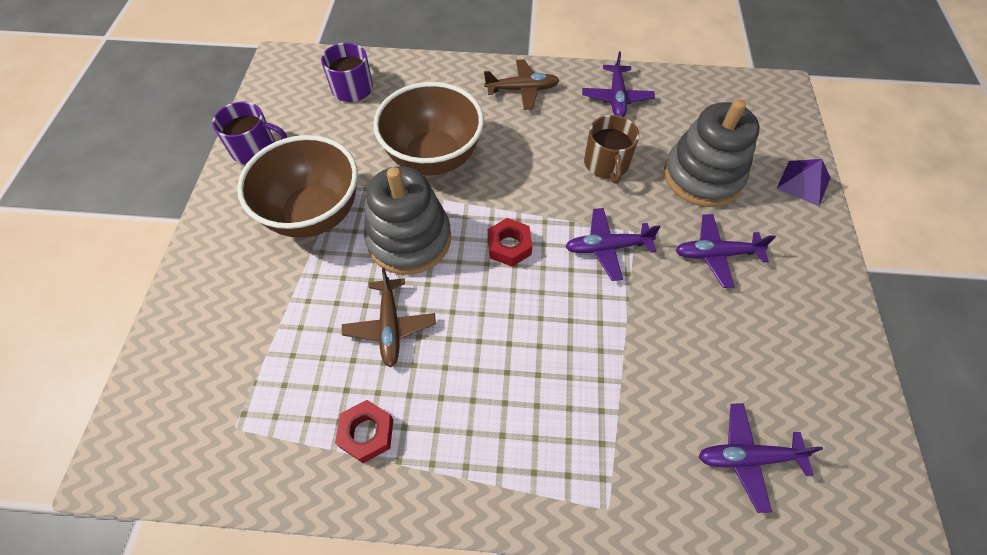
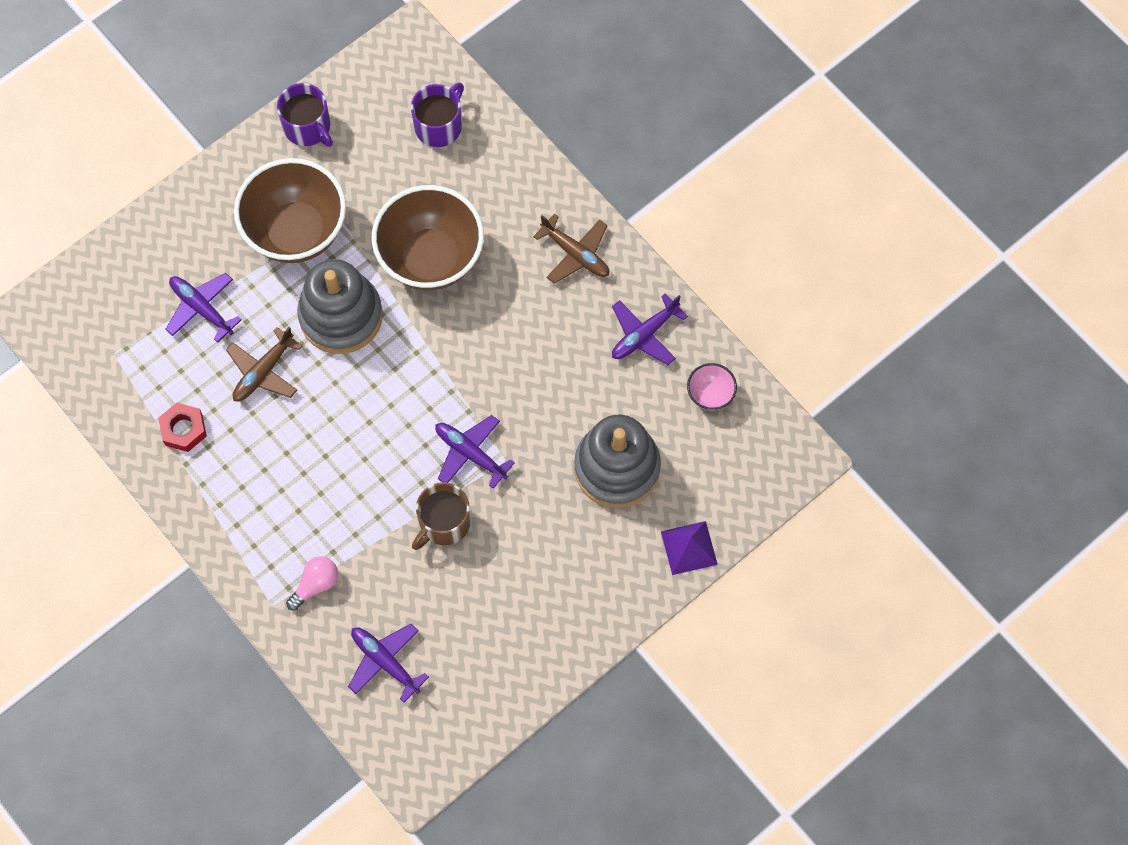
camera: 45 degrees right, 10 degrees up
(509, 246) = (403, 387): red nut -> none
(606, 164) = (556, 387): brown mug -> brown mug (443, 523)
(620, 452) = (315, 584): none -> pink light bulb
(693, 98) = (710, 395): none -> pink bowl
(715, 254) = (541, 532): purple plane -> purple plane (201, 308)

